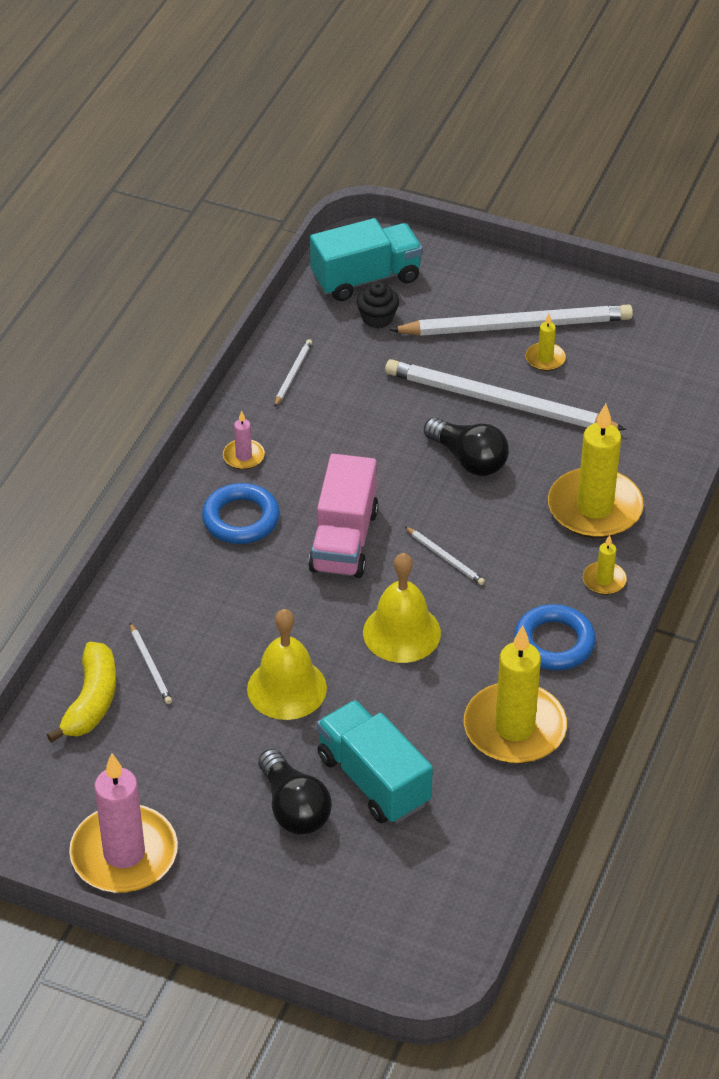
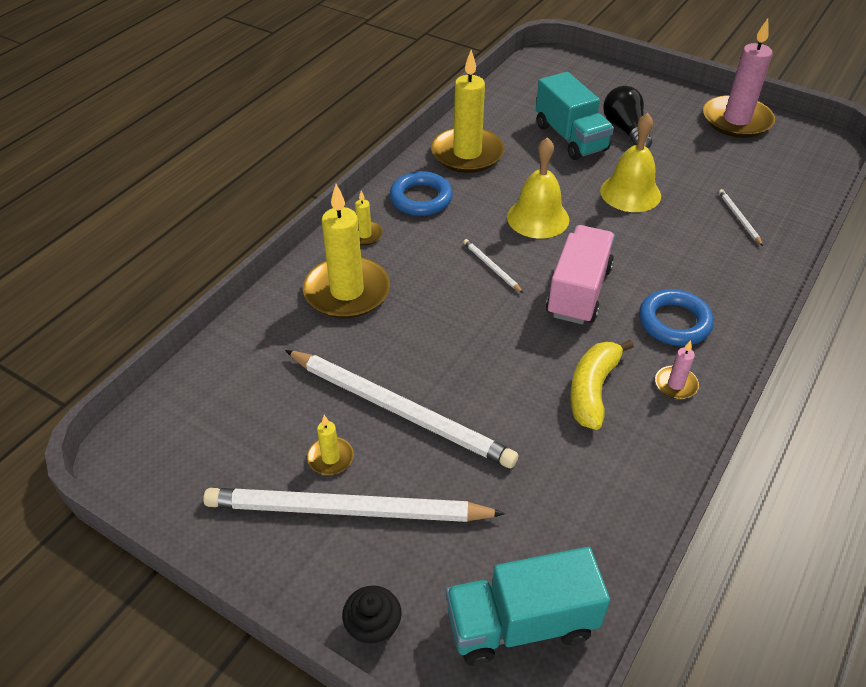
camera: 170 degrees left, 0 degrees up
(91, 701) = (780, 201): yellow banana -> yellow banana (592, 390)
(293, 374) = (624, 479): white pencil -> none
(377, 318) = (514, 549): black cupcake -> black cupcake (373, 627)
(468, 459) = (448, 351): black light bulb -> none

